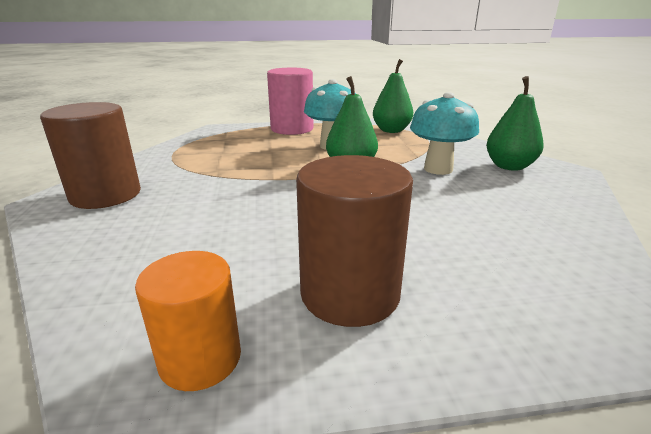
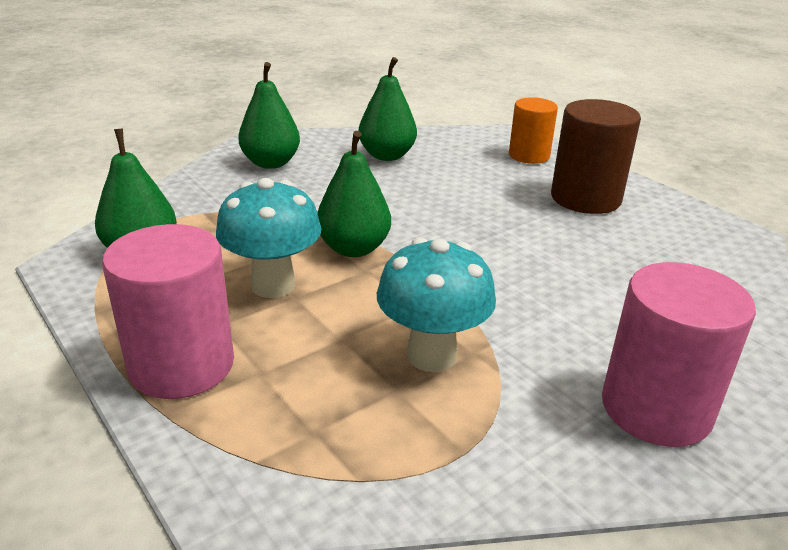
camera: 120 degrees left, 5 degrees up
(106, 195) = (656, 408): brown cylinder -> pink cylinder
(200, 359) = (697, 225): orange cylinder -> orange cylinder (529, 156)
(438, 169) = (313, 196): turquoise mushroom -> turquoise mushroom (431, 355)
(523, 210) = (387, 156): none -> green pear

